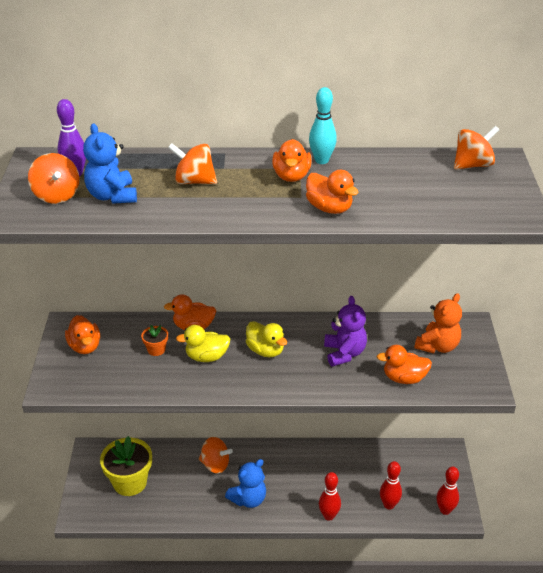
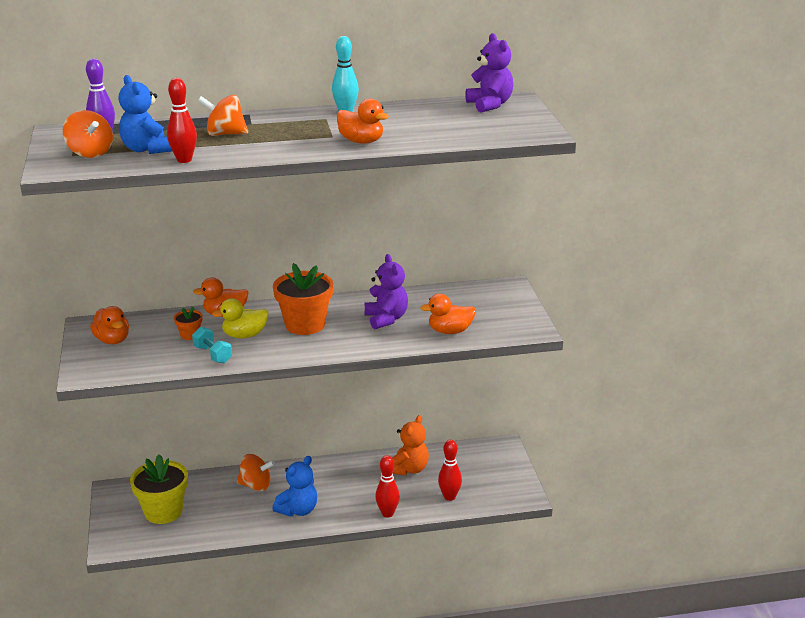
camera: 10 degrees left, 10 degrees down
(172, 378) = (213, 354): none -> turquoise dumbbell
(265, 350) = (305, 325): yellow duck -> orange flower pot
(291, 176) = (319, 124): orange duck -> none
(437, 346) = (479, 305): orange teddy bear -> orange teddy bear (409, 469)
(445, 510) = (509, 494): red bowling pin -> red bowling pin (184, 160)
(473, 165) = (490, 105): orange spinning top -> purple teddy bear

